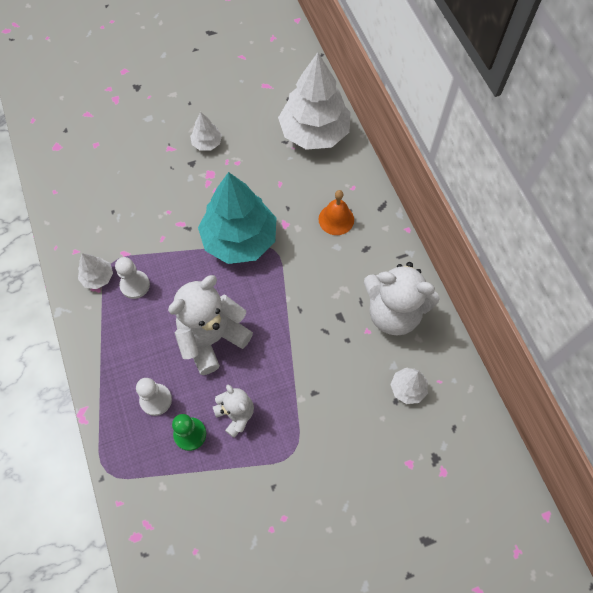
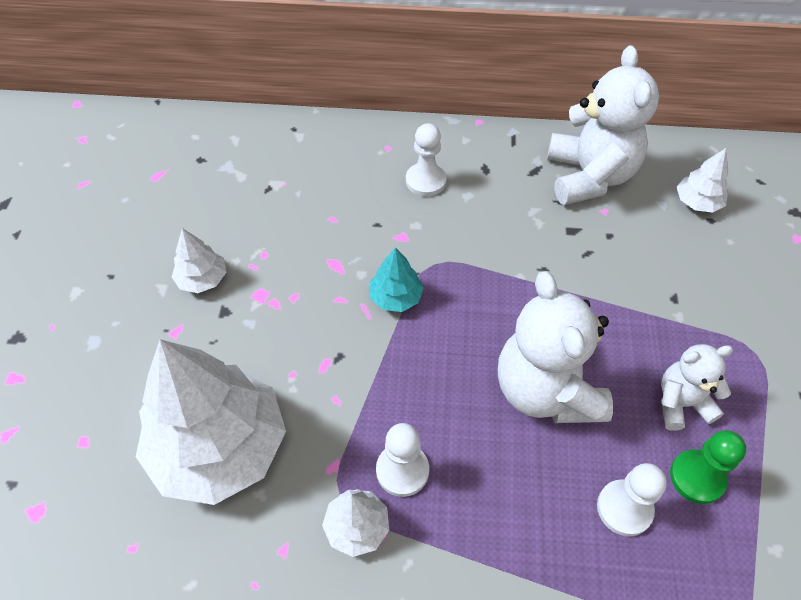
camera: 65 degrees left, 10 degrees down
(239, 239) = (395, 297): turquoise tree -> turquoise tree, size x0.44
(314, 132) = (276, 153): white tree -> white tree (220, 447)
(336, 219) = (425, 181): orange bell -> white pawn
(394, 312) = (589, 176): white teddy bear -> white teddy bear turned 45 degrees counterclockwise

